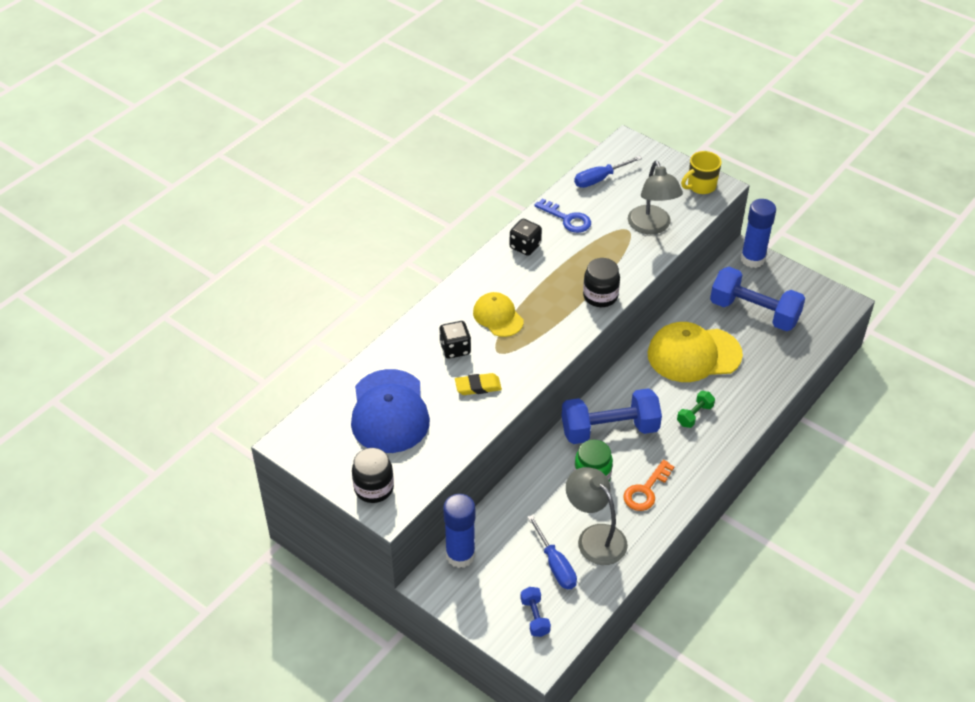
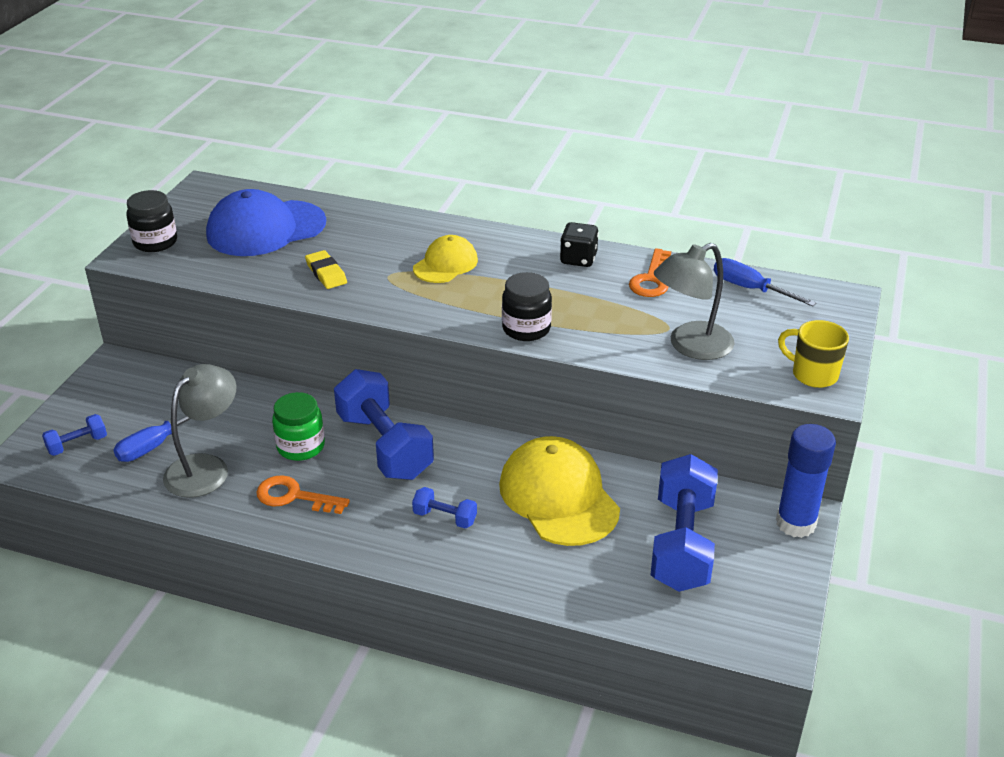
camera: 70 degrees right, 10 degrees down
(455, 349) = (378, 248): black dice -> none
(460, 555) = (155, 374): blue glue stick -> none
(567, 219) = (651, 279): blue key -> orange key
(694, 415) = (445, 517): green dumbbell -> blue dumbbell

